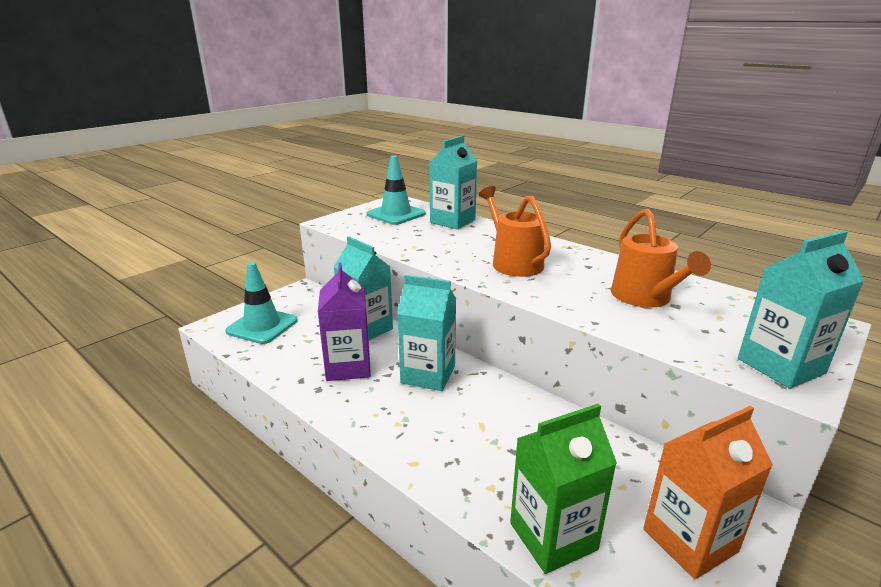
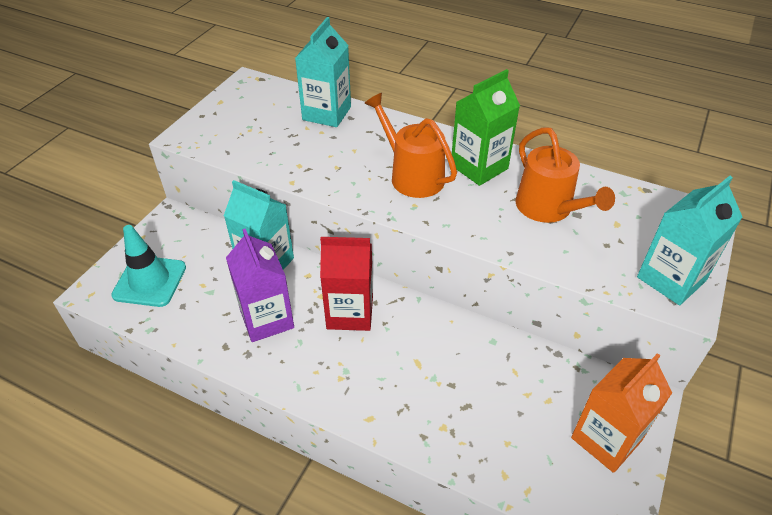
camera: 15 degrees left, 20 degrees up
(396, 214) = (257, 109): turquoise traffic cone -> none
(428, 375) = (350, 313): turquoise carton -> red carton
(553, 536) = (504, 462): green carton -> green carton (479, 167)

